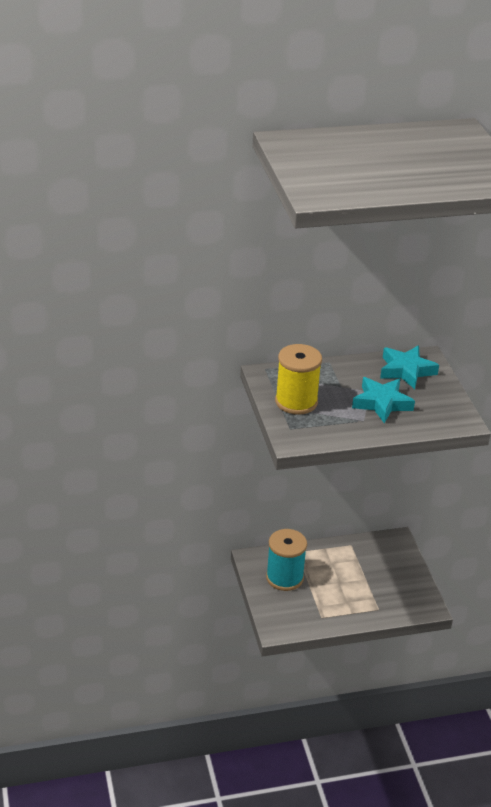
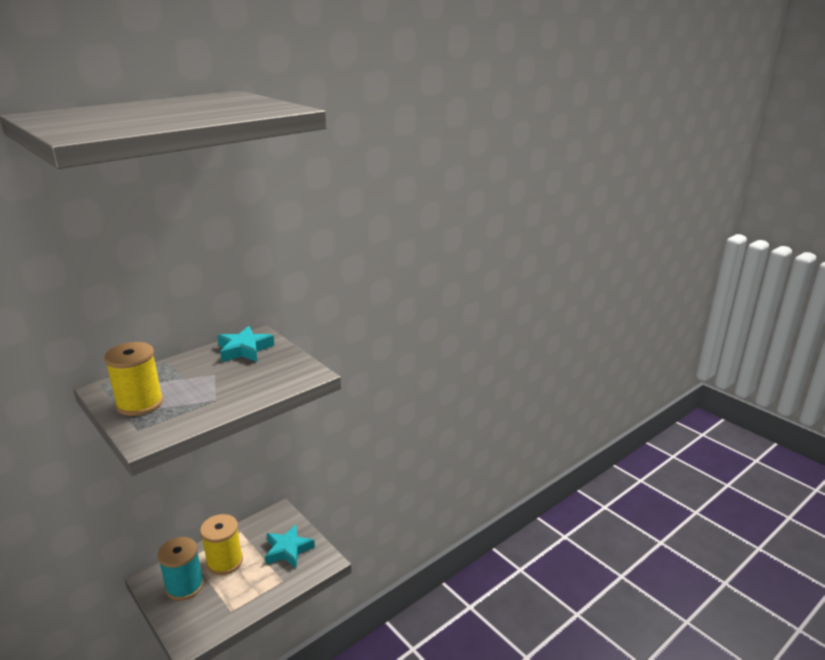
camera: 25 degrees left, 10 degrees down
(328, 569) = (225, 562): none -> yellow spool
(382, 403) = (229, 381): turquoise star -> turquoise star (288, 550)

